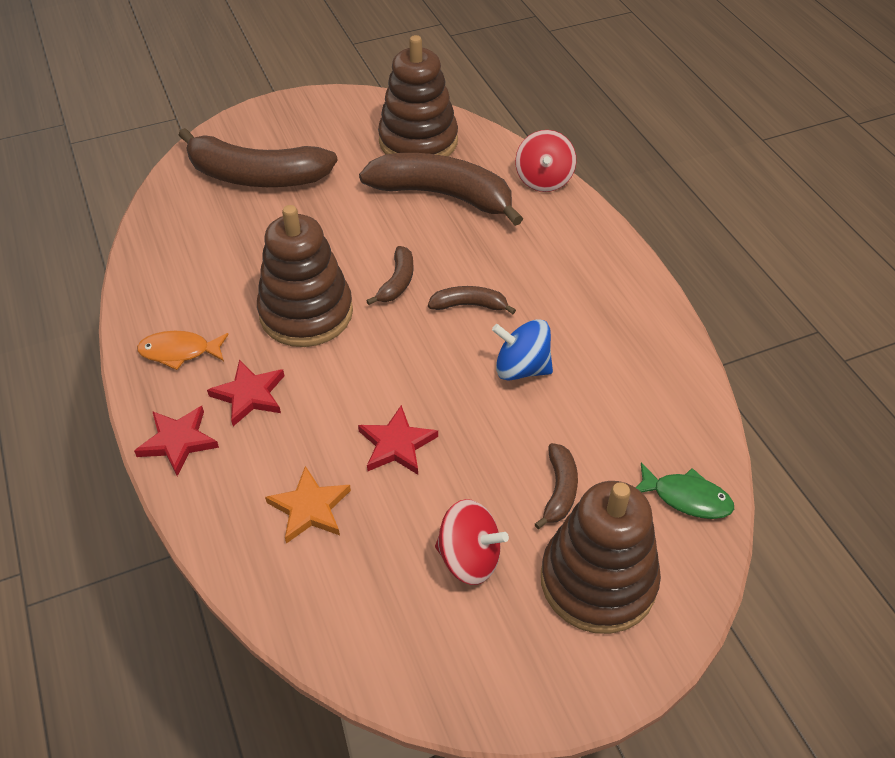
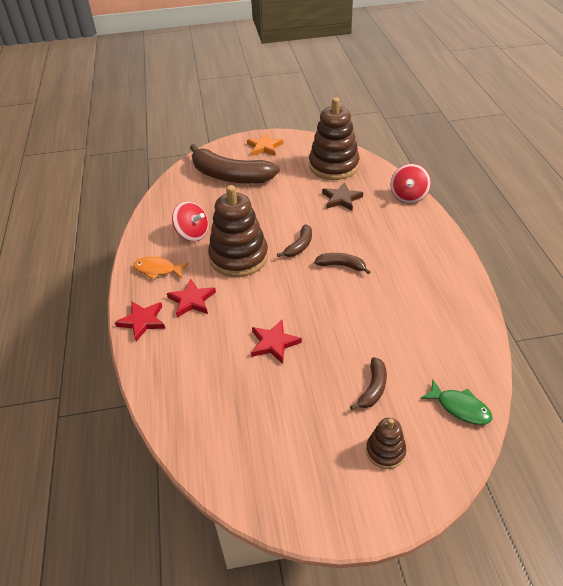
camera: 15 degrees right, 5 degrees down
(309, 508) = (210, 373): orange star -> orange star (264, 147)
(443, 196) = (341, 199): brown banana -> brown star
(469, 558) = (302, 421): red spinning top -> red spinning top (192, 234)
(521, 368) = (366, 308): blue spinning top -> none
(598, 581) = (385, 451): brown stacking toy -> brown stacking toy, size x0.49

